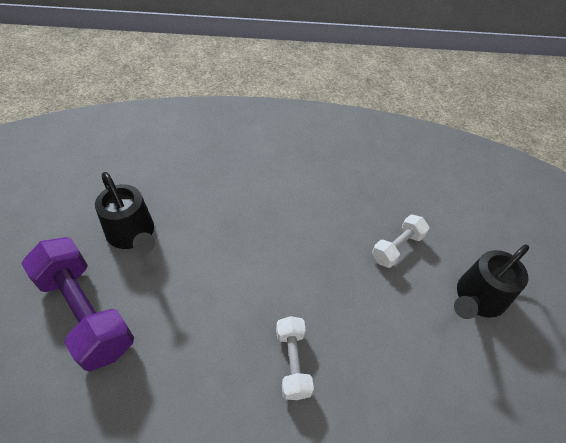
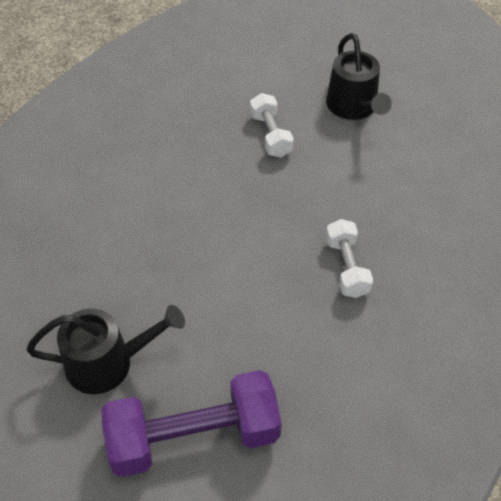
camera: 60 degrees left, 0 degrees up
(292, 362) = (346, 267): white dumbbell -> white dumbbell turned 60 degrees clockwise

